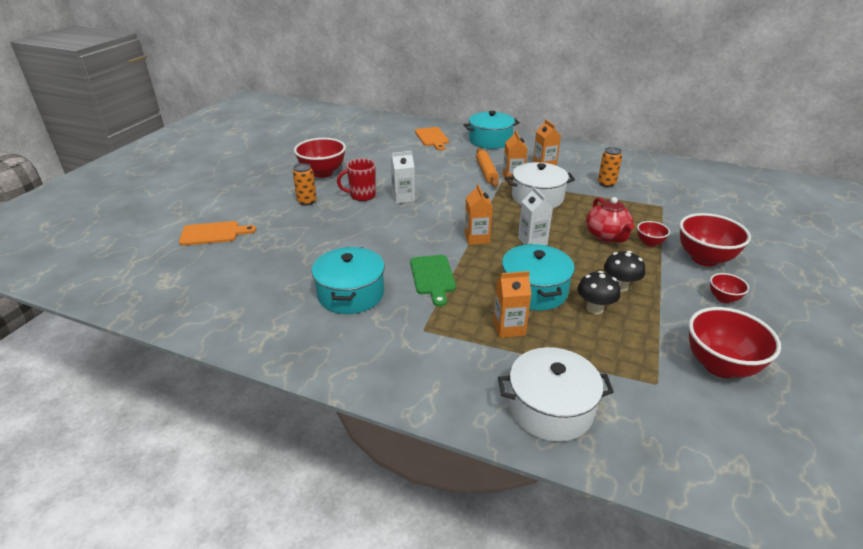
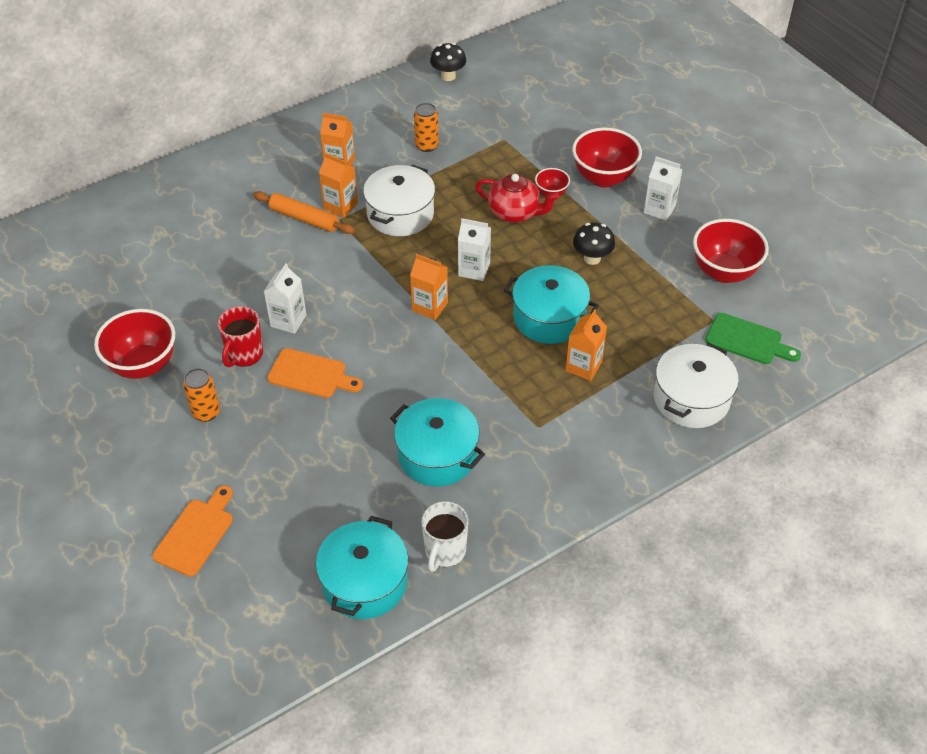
camera: 55 degrees left, 15 degrees up
(264, 334) = (444, 551): none -> white mug
(432, 138) = (162, 214): orange cutting board -> orange cutting board (311, 374)
(433, 277) = (465, 377): green cutting board -> green cutting board (747, 340)
(490, 140) = (230, 168): turquoise pot -> turquoise pot (364, 582)
(595, 308) = (606, 295): black mushroom -> black mushroom (448, 76)
(723, 298) = (659, 209): red bowl -> white carton

